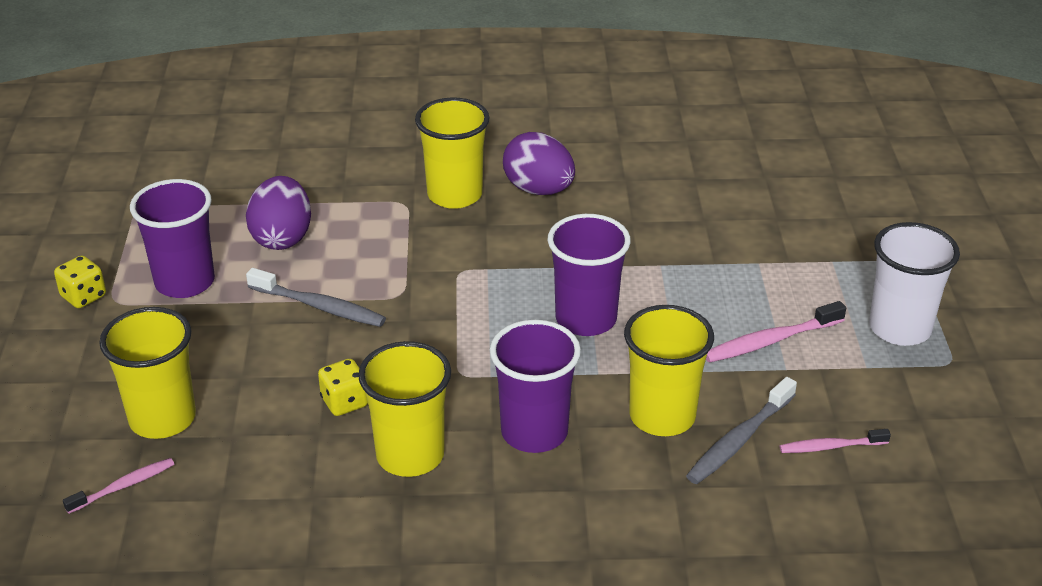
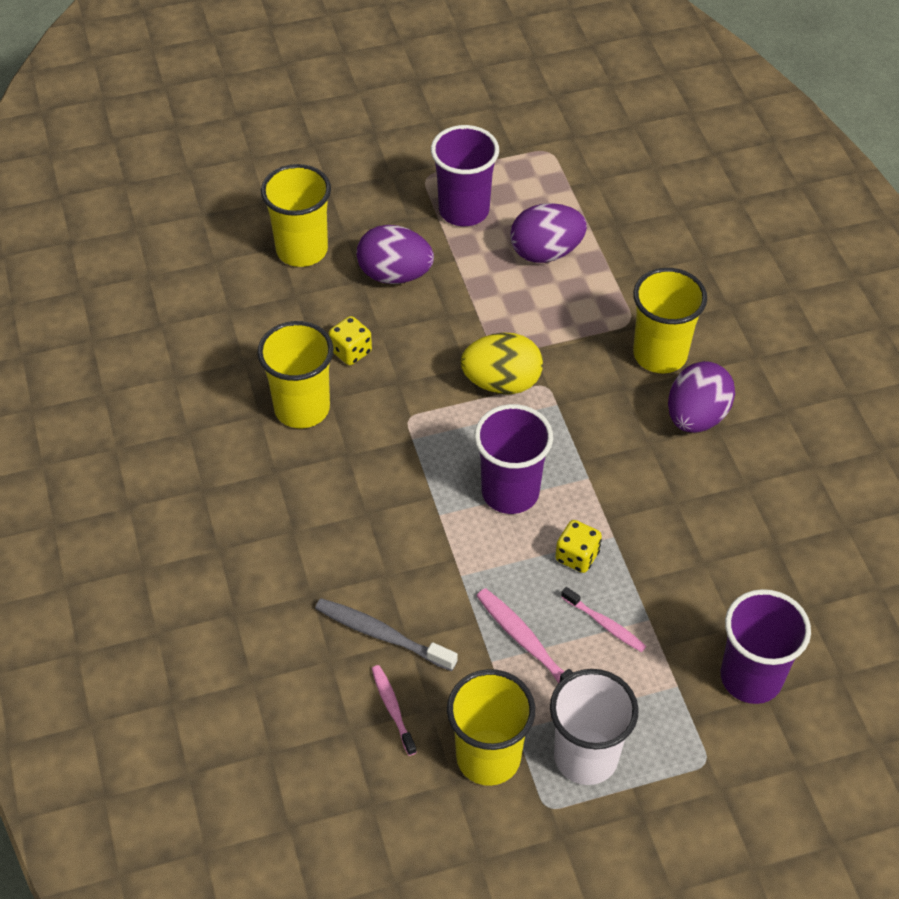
camera: 75 degrees right, 15 degrees up
(83, 296) = (425, 158): yellow dice -> yellow dice (577, 556)
(123, 486) = (227, 252): pink toothbrush -> pink toothbrush (604, 624)
(248, 349) = (395, 275): none -> purple egg
(319, 306) = (463, 303): grey toothbrush -> none
(442, 299) = (501, 382): none -> yellow egg
(534, 432) = (350, 484): purple cup -> purple cup (751, 677)
(662, 416) = (396, 572): yellow cup -> yellow cup (488, 757)

